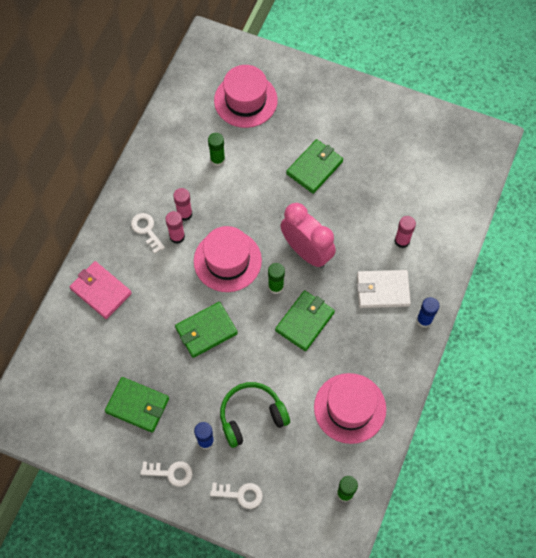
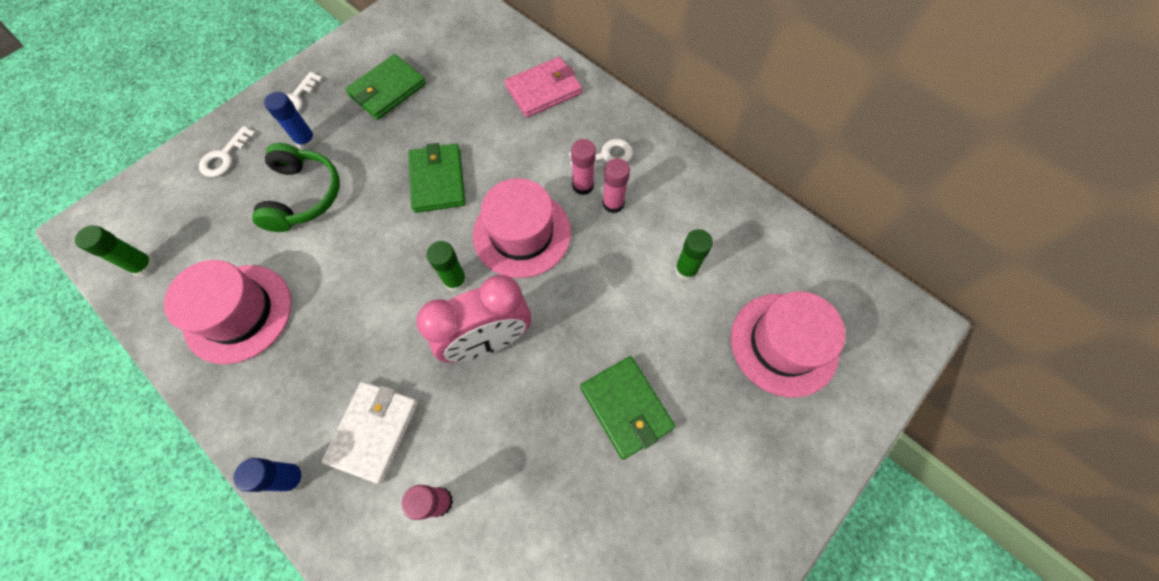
camera: 110 degrees right, 0 degrees up
(305, 321) = (386, 300): green wallet -> none

